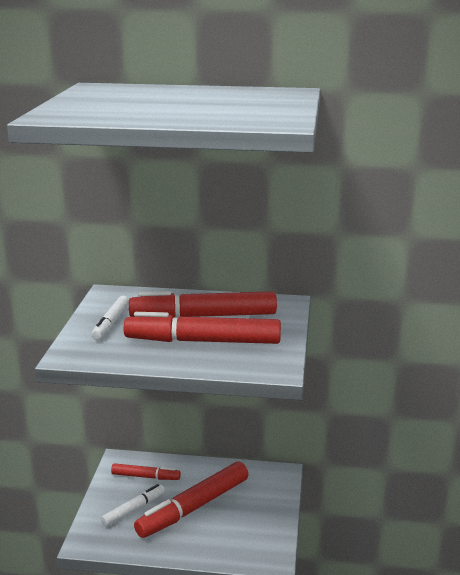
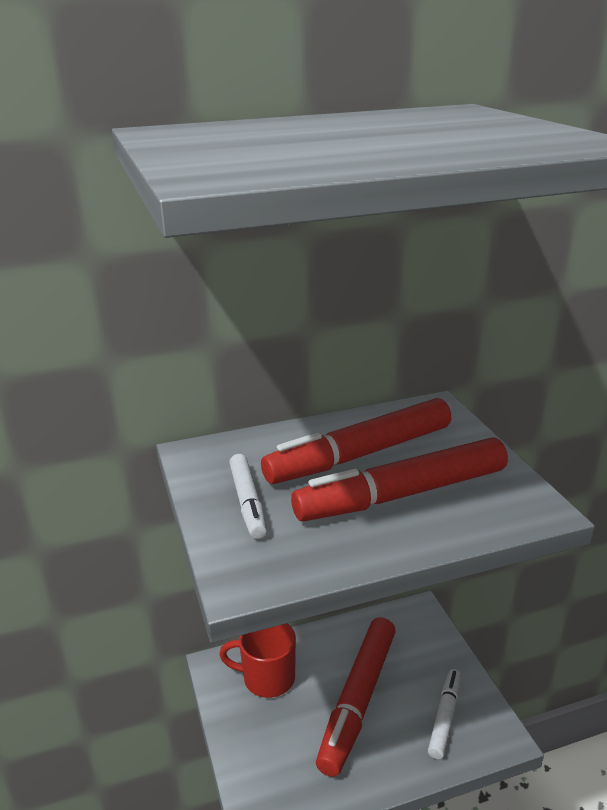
camera: 25 degrees left, 5 degrees up
(133, 509) = (287, 735): white marker -> white marker (444, 717)
(145, 476) = (267, 678): red marker -> red mug

